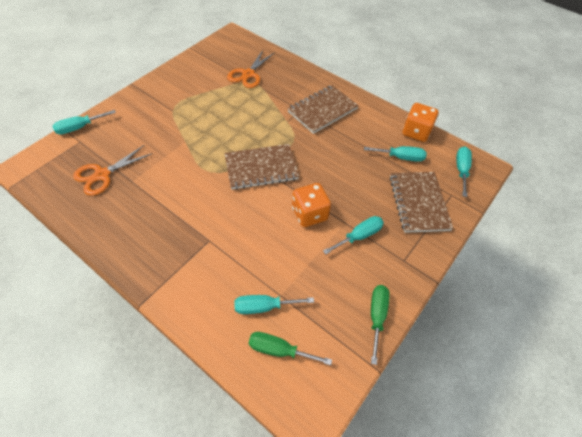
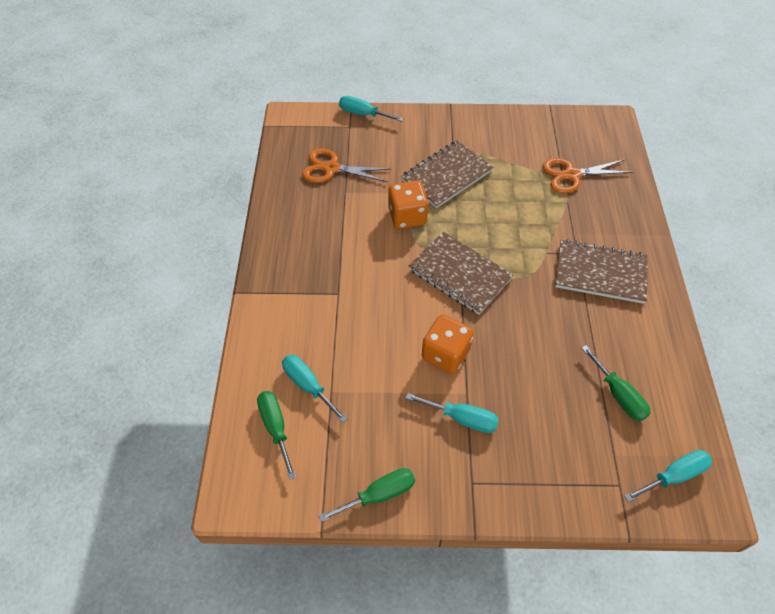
camera: 55 degrees right, 0 degrees up
(400, 157) = (618, 395): turquoise screwdriver -> green screwdriver
(416, 132) = (680, 388): orange dice -> orange dice (407, 216)
(419, 202) = (569, 454): brown notebook -> brown notebook (446, 176)

